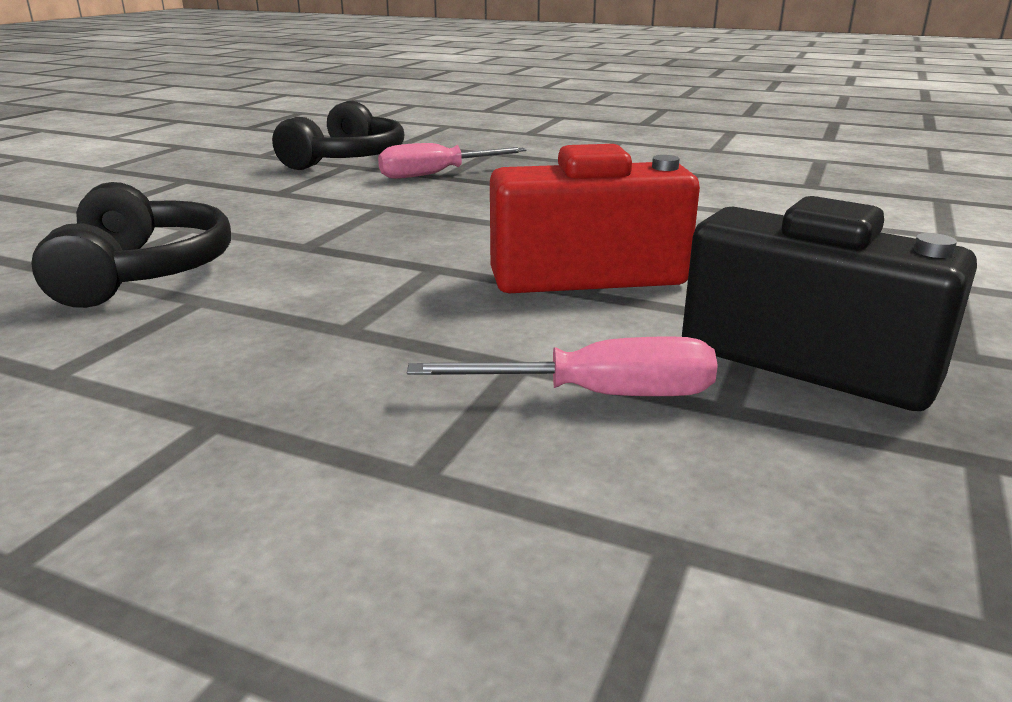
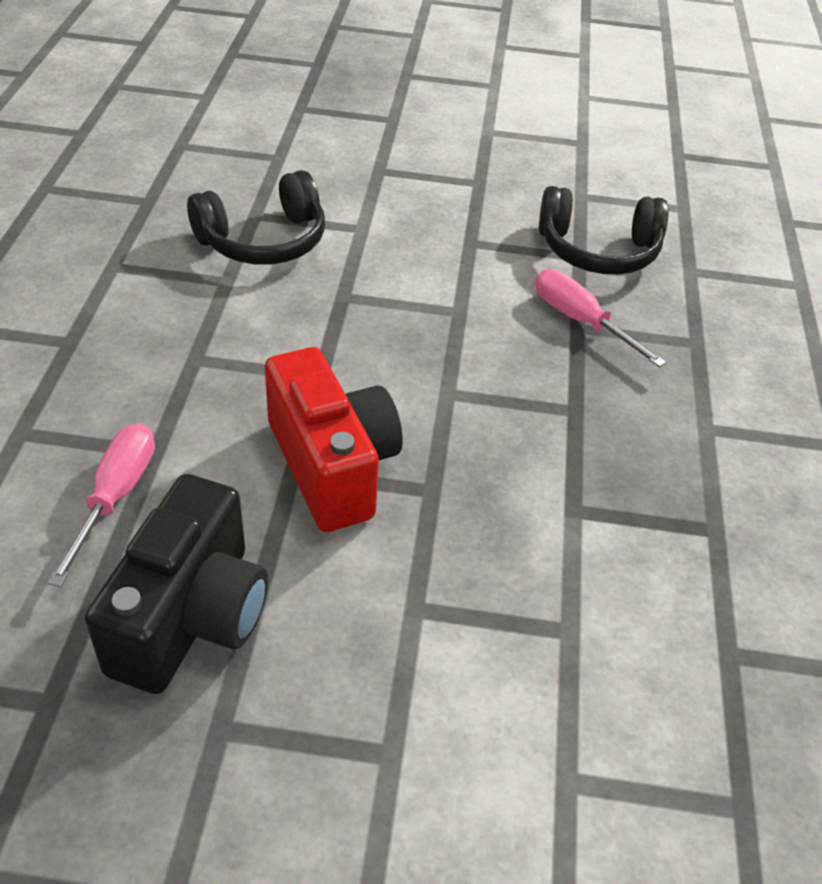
camera: 70 degrees right, 20 degrees up
(599, 395) = (116, 496): pink screwdriver -> pink screwdriver turned 150 degrees counterclockwise

